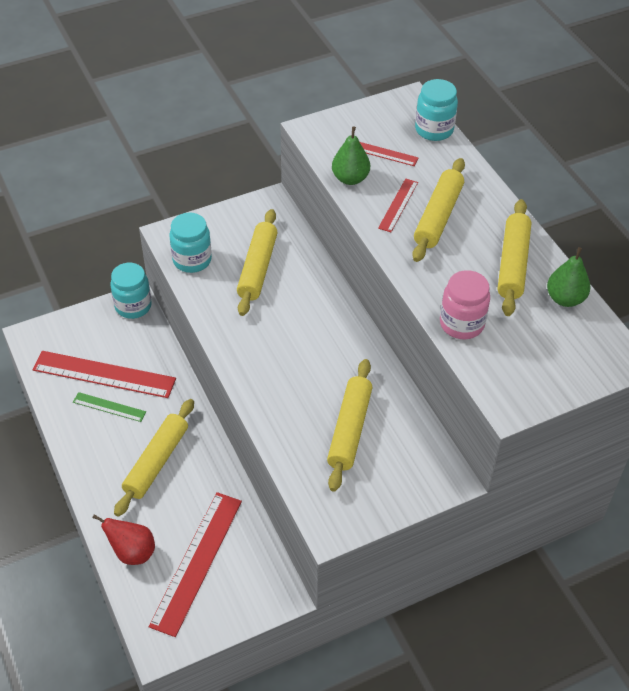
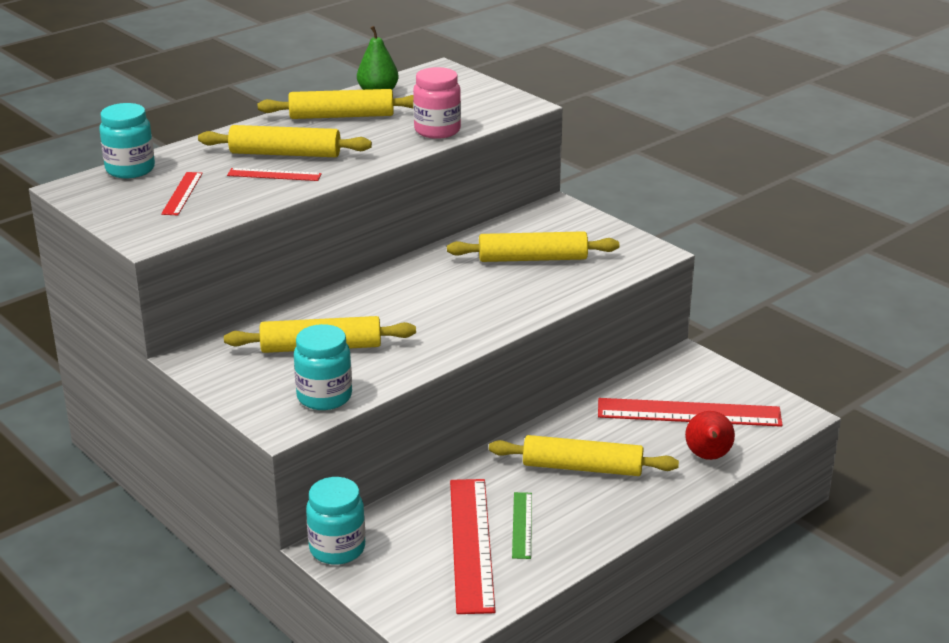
camera: 105 degrees left, 20 degrees down
(350, 178) = (237, 205): green pear -> none

